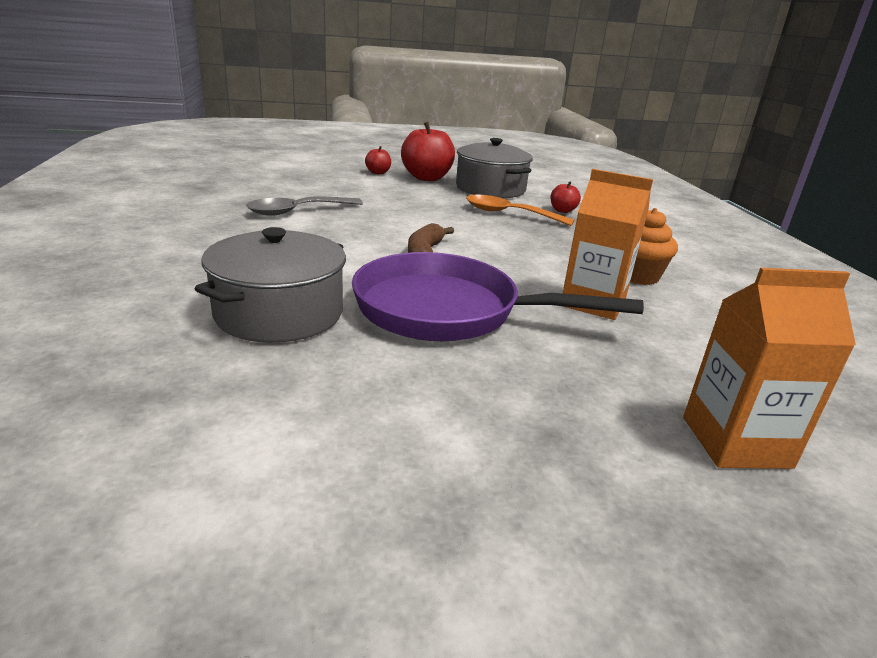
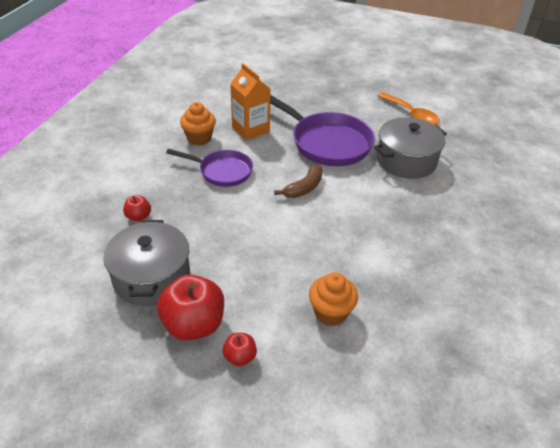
camera: 150 degrees left, 15 degrees up
(298, 211) = (368, 269): grey spoon -> none
(322, 190) = (330, 313): none -> orange cupcake
(509, 214) = (192, 222): orange spoon -> orange spoon (411, 114)
(546, 250) = (222, 171): none -> purple pan
(735, 442) = (280, 77): orange carton -> none

